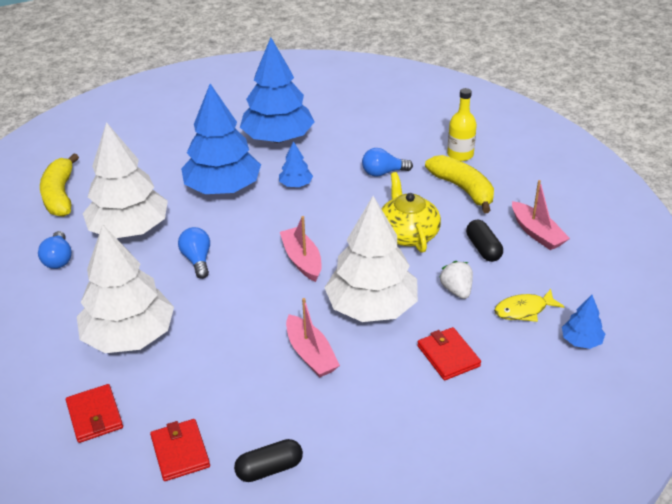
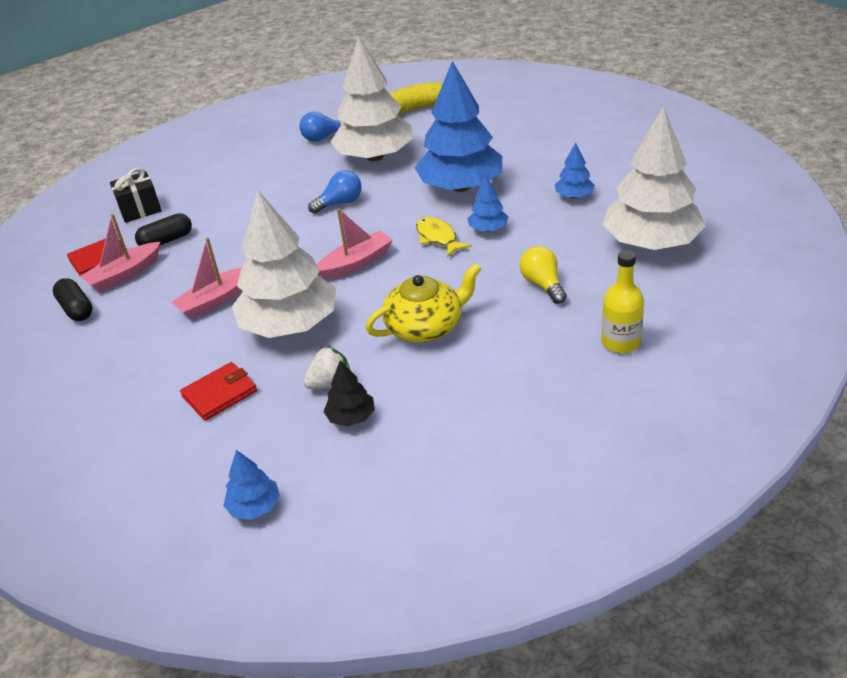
camera: 80 degrees right, 0 degrees up
(95, 415) = (140, 209): red wallet -> black gift
(129, 336) = (230, 198): white tree -> white tree (651, 243)
(278, 138) = (574, 196): blue tree -> blue tree, size x0.44
(383, 173) = (543, 285): blue light bulb -> yellow light bulb
(463, 189) = (538, 357): yellow banana -> none
(483, 248) = (416, 394): black capsule -> black capsule (166, 240)
(498, 283) = (351, 417): none -> black tree
(524, 310) = (304, 446): yellow fish -> yellow fish (438, 238)
(537, 233) = (465, 441): pink boat -> pink boat (124, 274)

